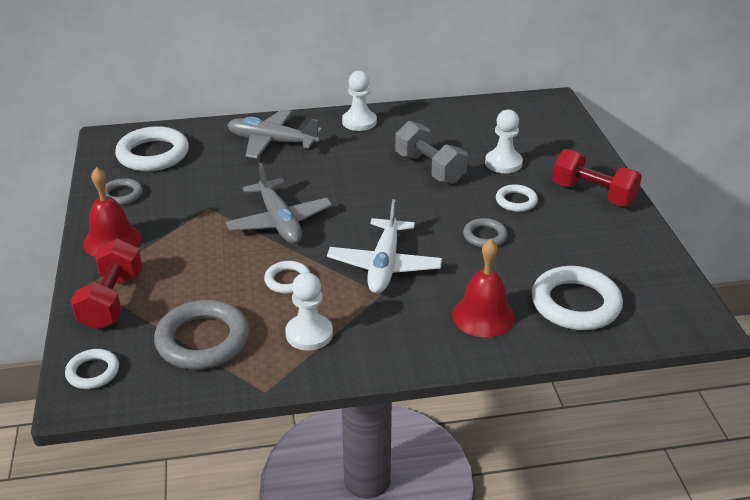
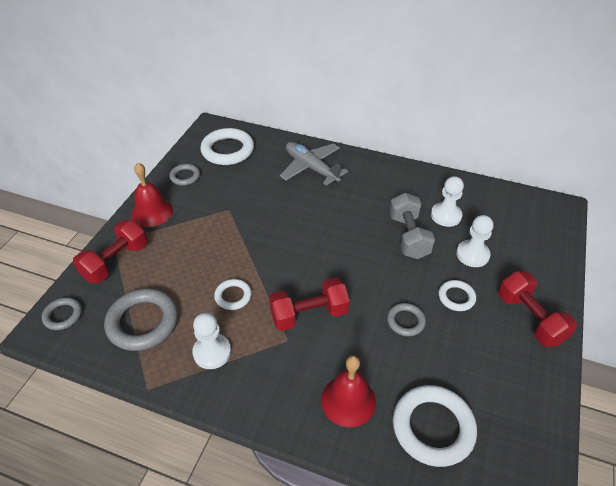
camera: 30 degrees right, 10 degrees up
(93, 372) = (63, 315): white ring -> grey ring
(279, 222) = (265, 241): grey plane -> none
(359, 122) = (386, 172): white pawn -> white pawn (446, 215)
(384, 265) = (309, 314): white plane -> red dumbbell

